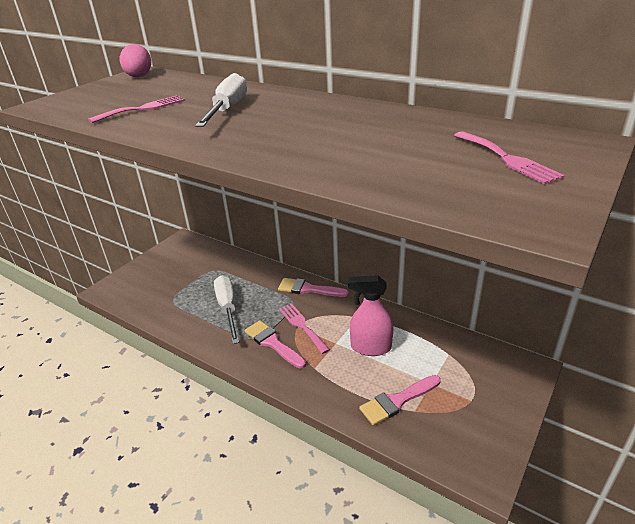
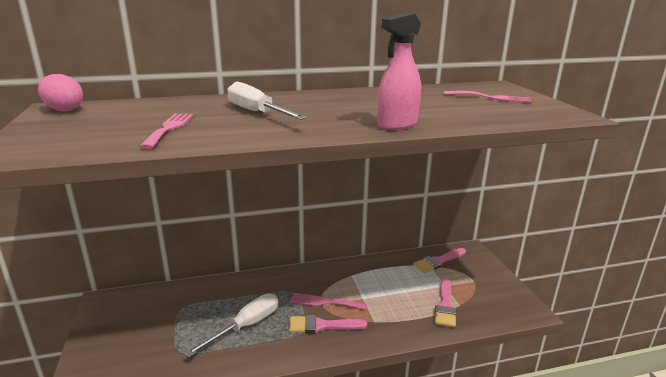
camera: 50 degrees left, 10 degrees down
(228, 308) = (246, 326): white screwdriver -> white screwdriver turned 105 degrees clockwise
(308, 289) = (290, 277): pink brush -> pink brush (438, 261)
(370, 347) = (386, 288): pink spray bottle -> pink spray bottle (397, 124)

